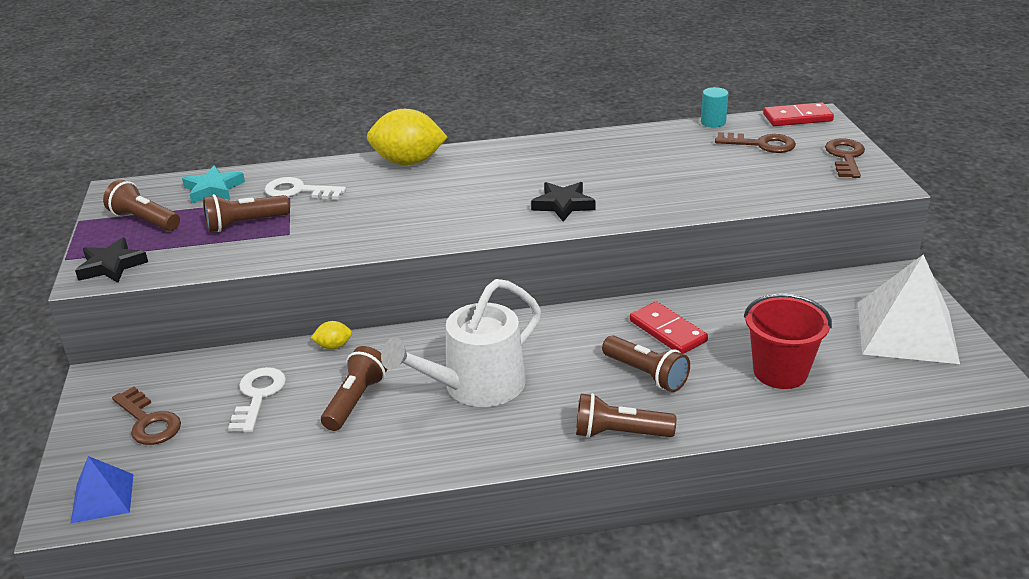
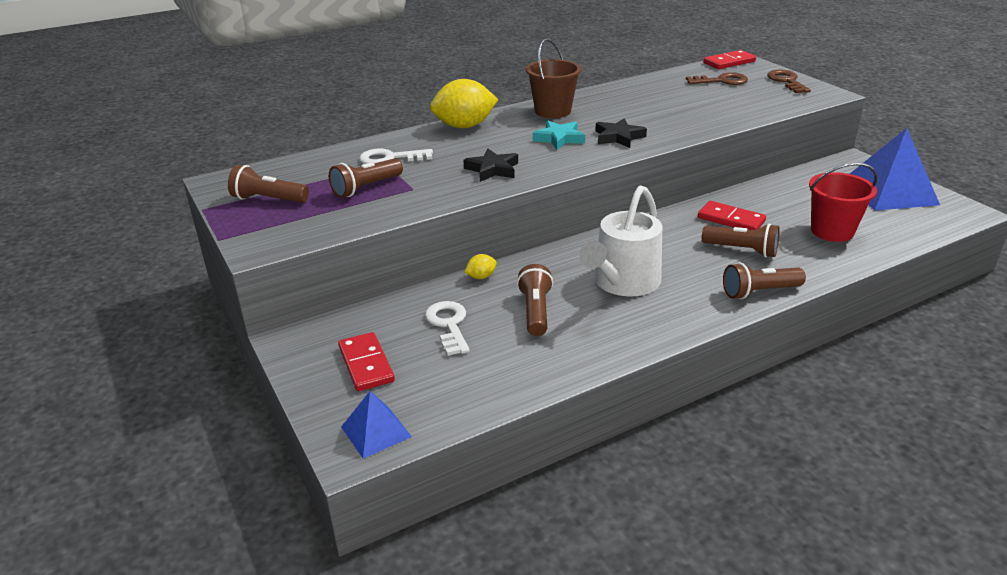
camera: 20 degrees left, 0 degrees up
(111, 266) = (270, 237): black star -> black star (492, 169)
(148, 422) = (366, 364): brown key -> red domino
(213, 189) = (310, 168): turquoise star -> turquoise star (559, 138)
(521, 157) = (553, 111): none -> brown bucket
(713, 122) = (673, 72): turquoise cylinder -> none
(906, 332) = (889, 192): white pyramid -> blue pyramid

